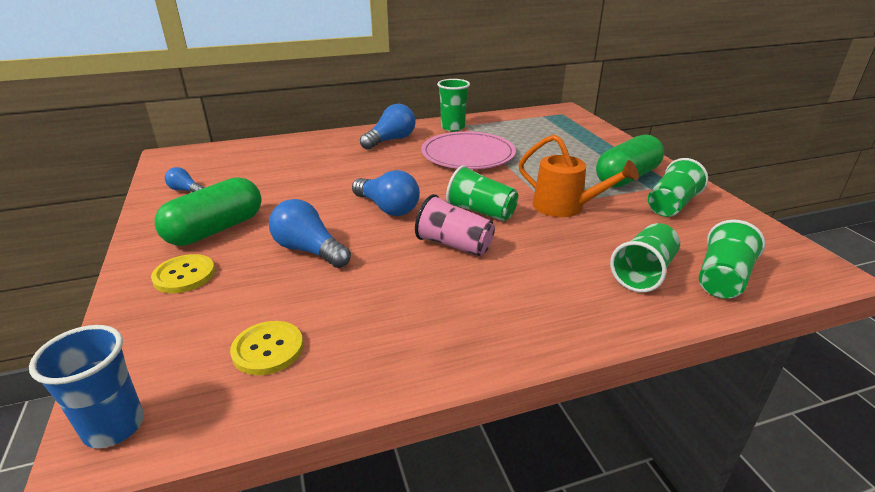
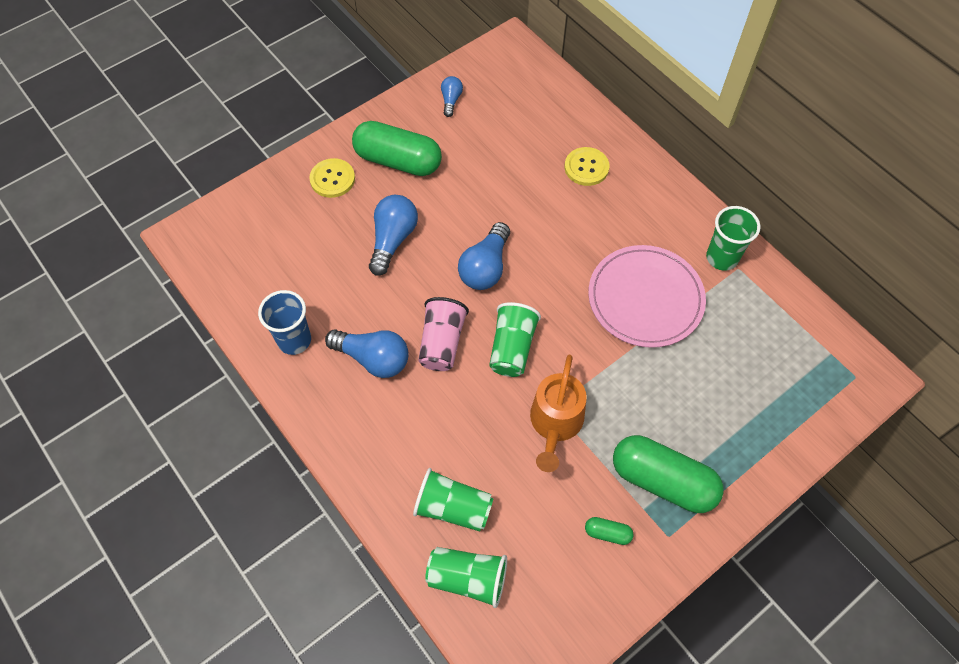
camera: 70 degrees right, 30 degrees up
(114, 427) = (195, 234): blue cup -> blue cup (294, 340)
(268, 349) = (273, 273): yellow button -> yellow button (586, 167)
(391, 140) = (646, 208): blue light bulb -> blue light bulb (373, 359)
(671, 205) = (607, 533): green cup -> green capsule

